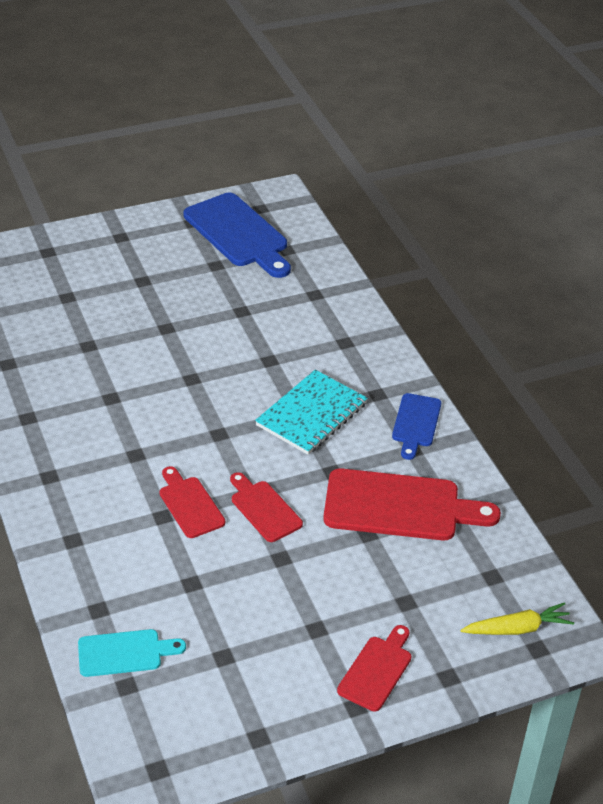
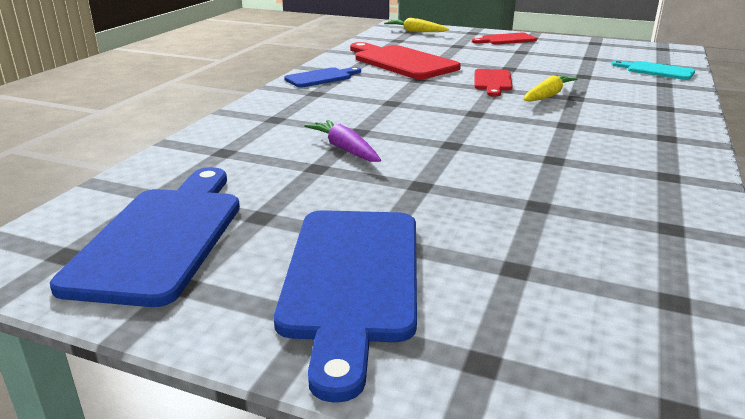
camera: 135 degrees left, 15 degrees down
(130, 257) = (352, 279): none -> blue cutting board
(190, 504) = (547, 96): red cutting board -> yellow carrot
(250, 336) = (345, 149): none -> purple carrot
(311, 414) = (384, 100): turquoise notebook -> none

